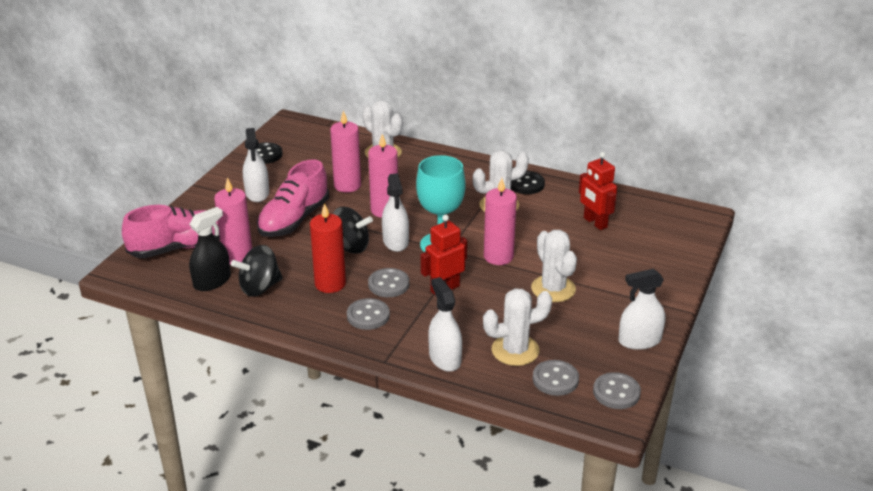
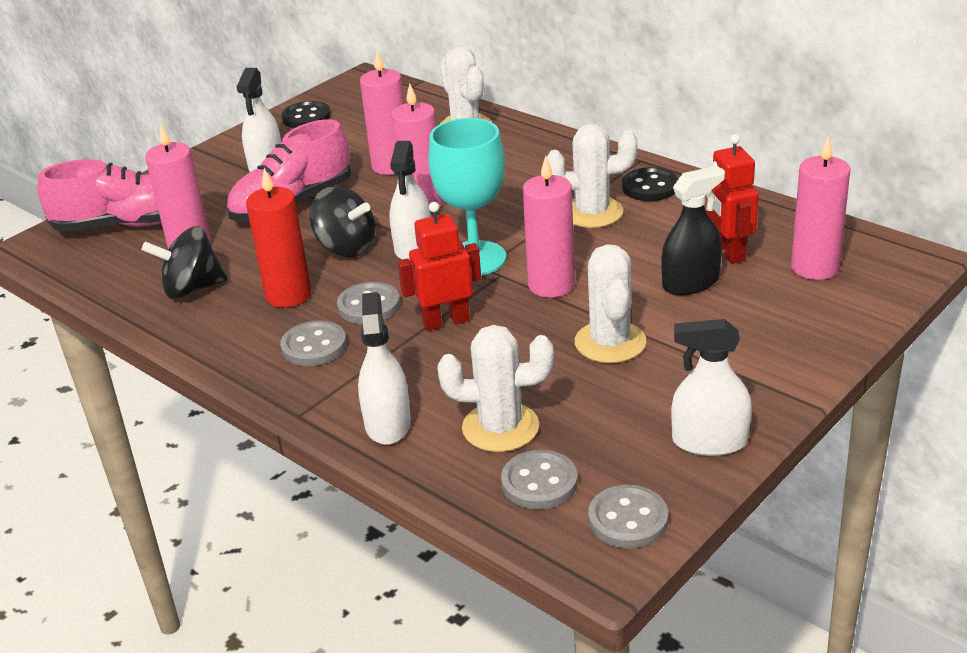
camera: 20 degrees right, 0 degrees up
(212, 281) = (136, 273): black spray bottle -> black spray bottle (690, 283)
(649, 227) = (815, 267): none -> pink candle

